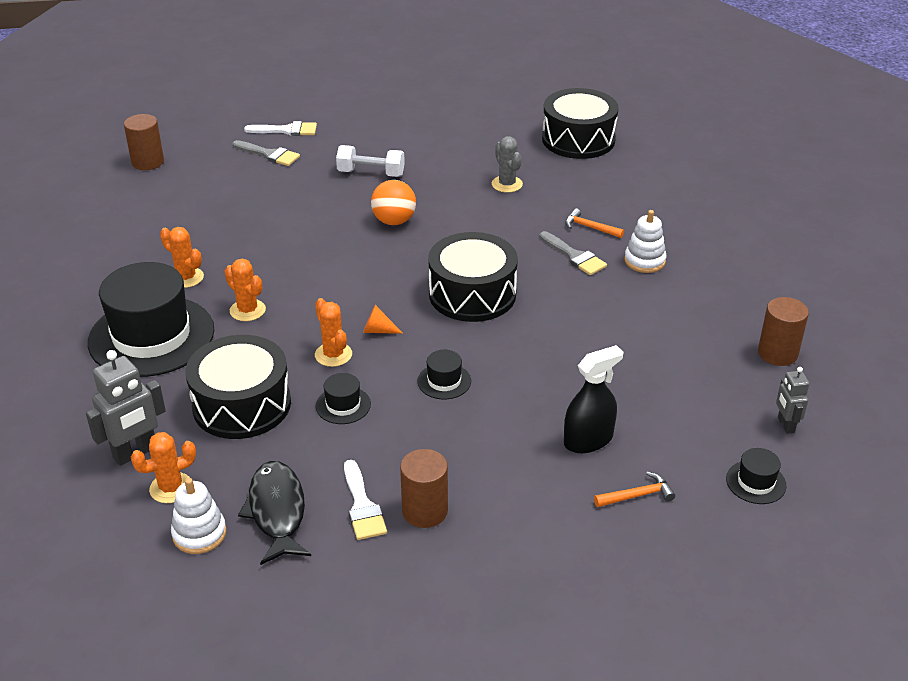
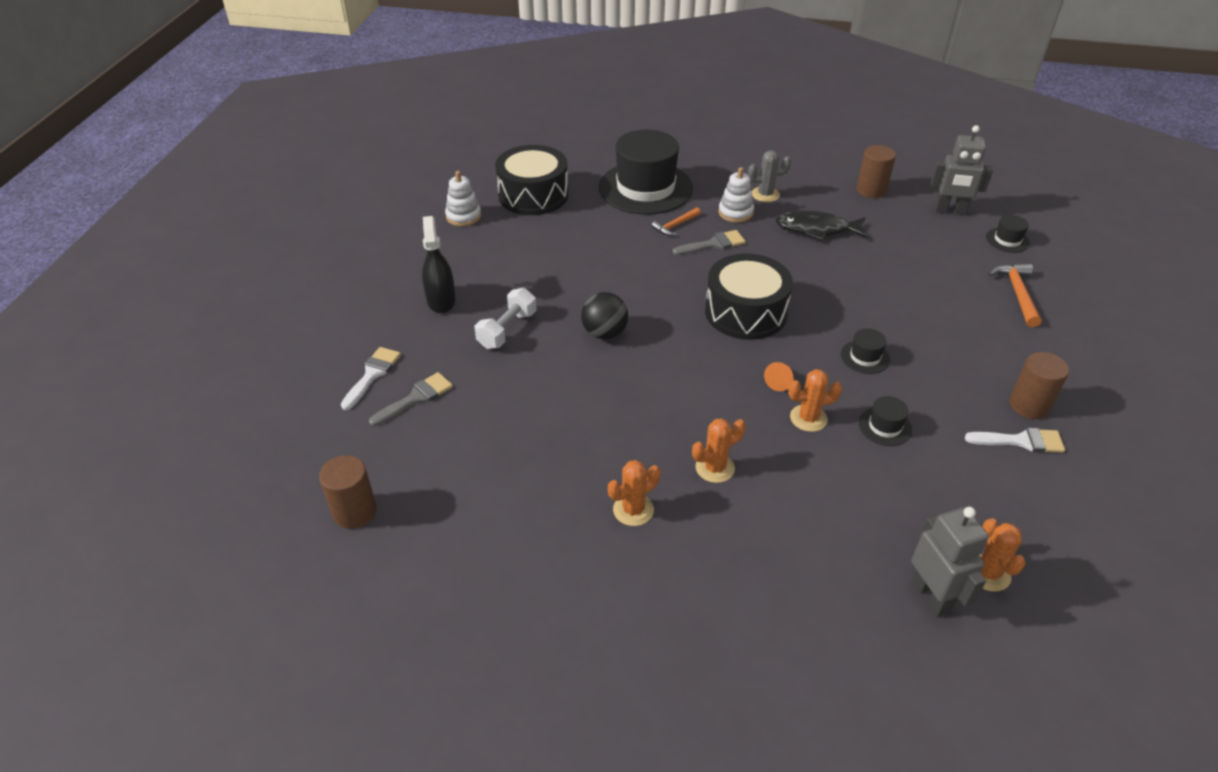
camera: 70 degrees left, 5 degrees up
(151, 336) = (734, 556): black hat -> black hat (645, 188)
(199, 534) = (1053, 560): white stacking toy -> white stacking toy (463, 216)
(242, 404) = (869, 498): black drum -> none
(277, 511) = (1025, 498): black fish -> black fish (816, 229)
(394, 221) = (604, 333): orange ball -> black ball
(507, 184) = (582, 251): grey cactus -> grey cactus (765, 194)
(588, 440) = (953, 300): black spray bottle -> black spray bottle (441, 300)
(637, 495) = (1017, 293): orange hammer -> orange hammer, size x1.51
(785, 425) = (950, 211): grey robot -> grey robot, size x1.69

